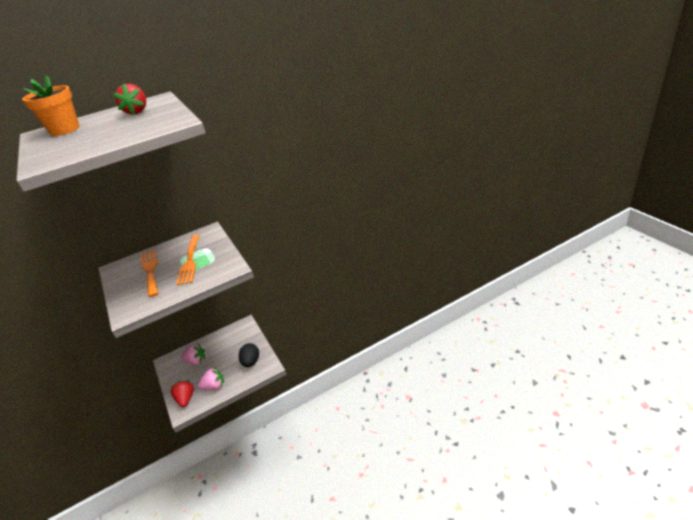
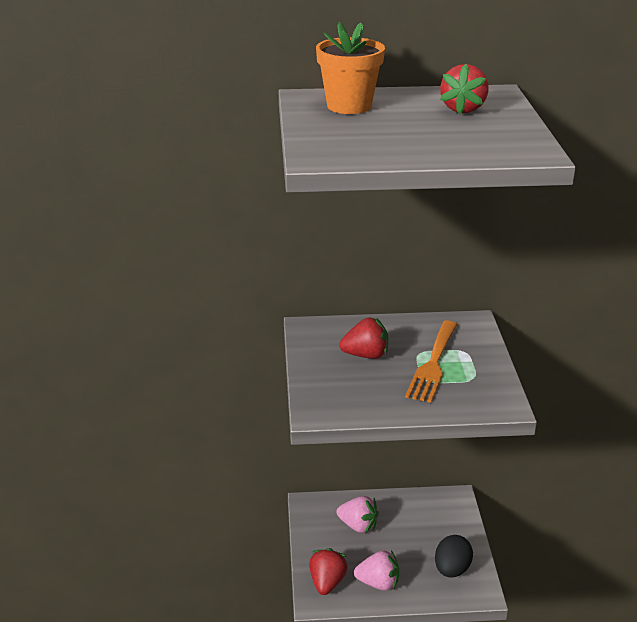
camera: 20 degrees right, 5 degrees down
(150, 270) = (366, 355): orange fork -> red strawberry

